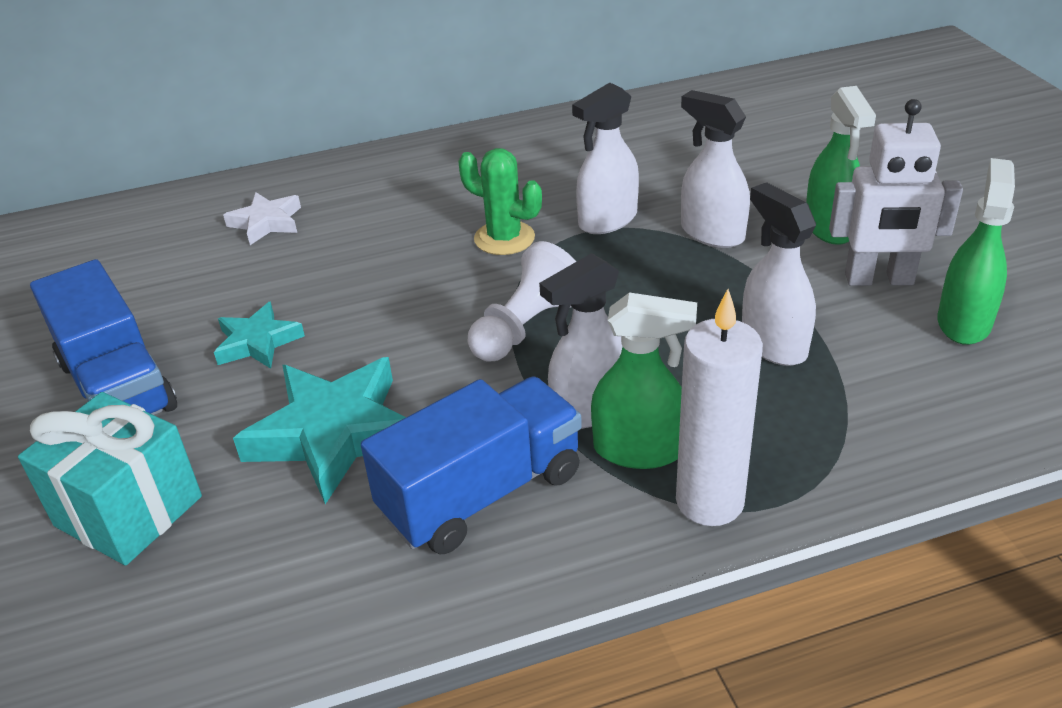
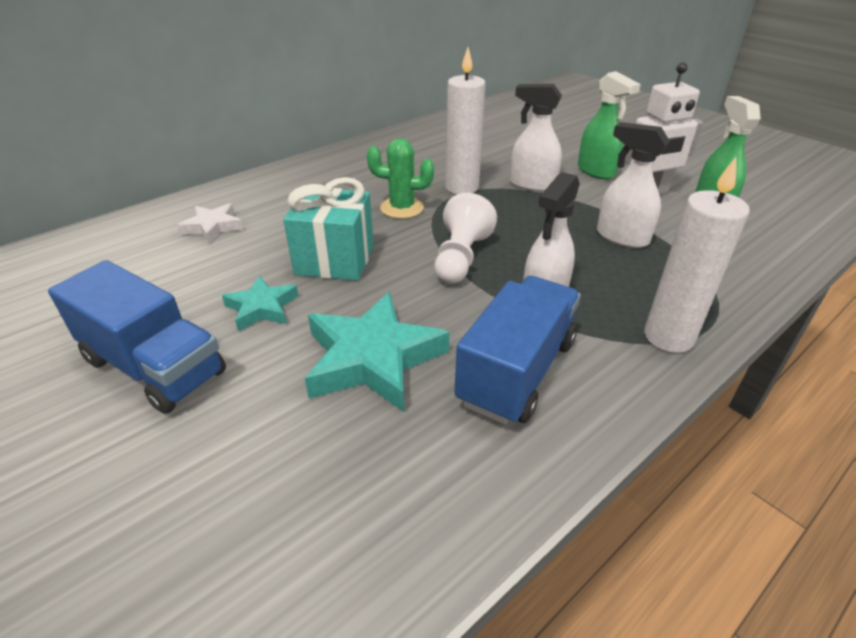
camera: 25 degrees left, 0 degrees up
(128, 511) = (230, 466): turquoise gift -> turquoise gift (335, 260)
(607, 220) = (462, 187): white spray bottle -> white candle
(639, 450) = (597, 316): green spray bottle -> none

